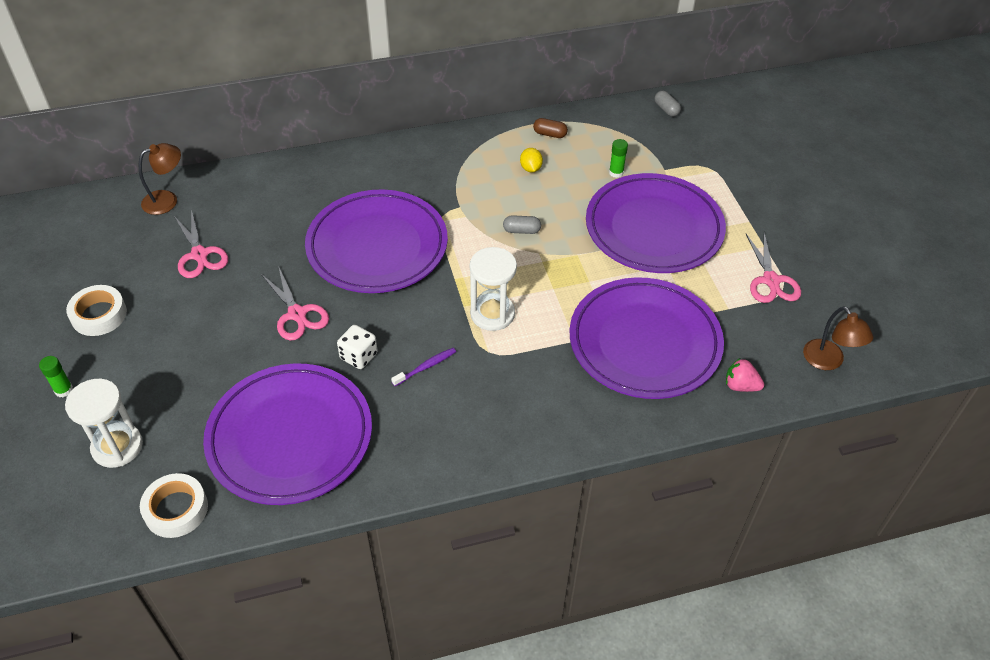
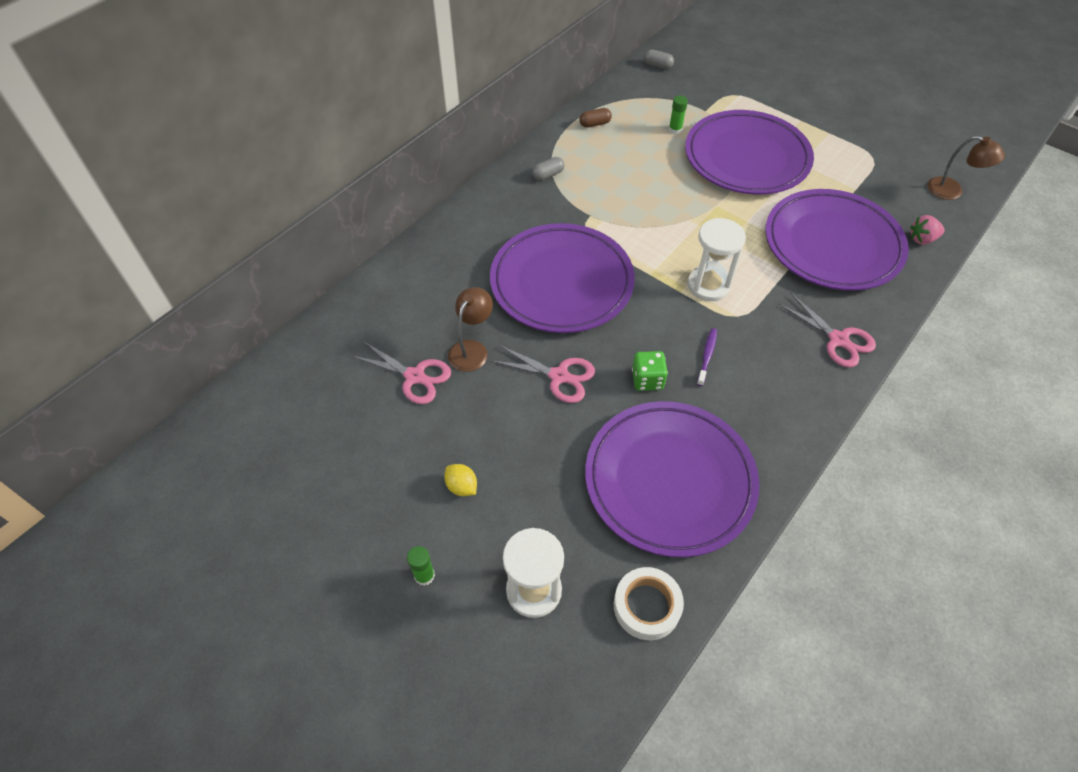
camera: 35 degrees left, 5 degrees up
(99, 315) = (379, 486): white tape -> none
(167, 200) = (327, 345): brown lamp -> brown lamp (472, 349)
(359, 356) = (647, 380): white dice -> green dice
(521, 231) = (657, 209): grey capsule -> grey capsule (548, 175)
(530, 168) = (610, 157): yellow lemon -> yellow lemon (462, 486)
(771, 281) = (859, 155): pink scissors -> pink scissors (838, 340)

